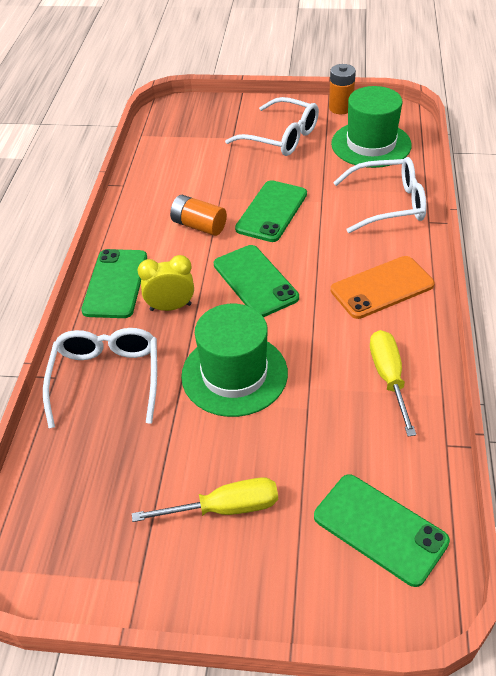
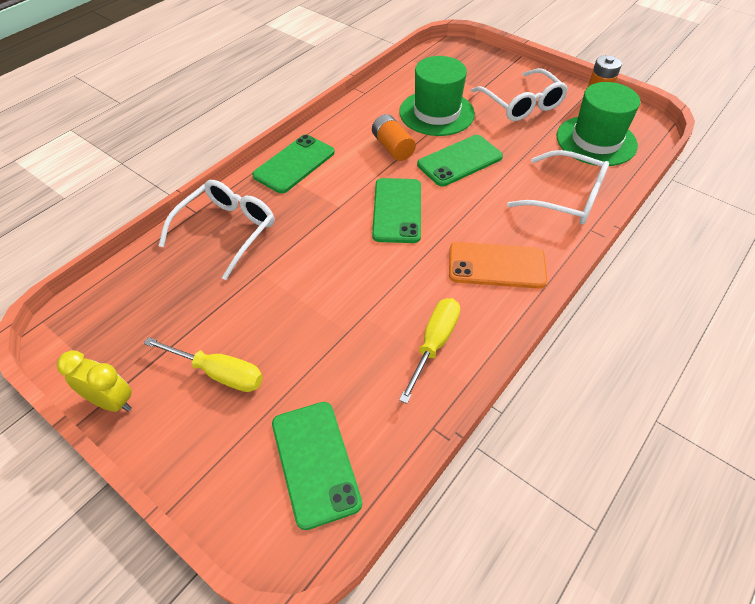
camera: 30 degrees right, 5 degrees up
(170, 307) = (317, 200): yellow clock -> yellow clock (111, 401)
(234, 374) = (316, 275): green hat -> green hat (436, 113)

